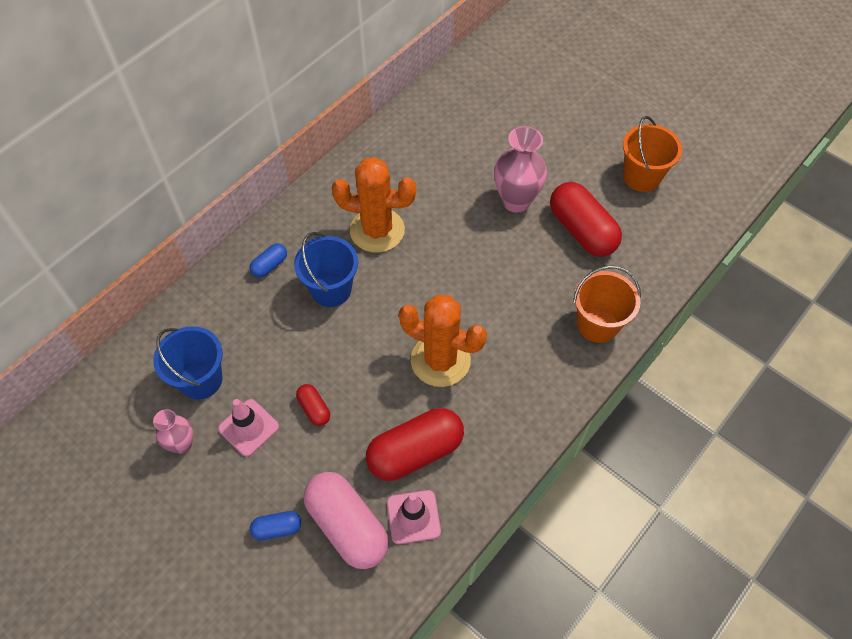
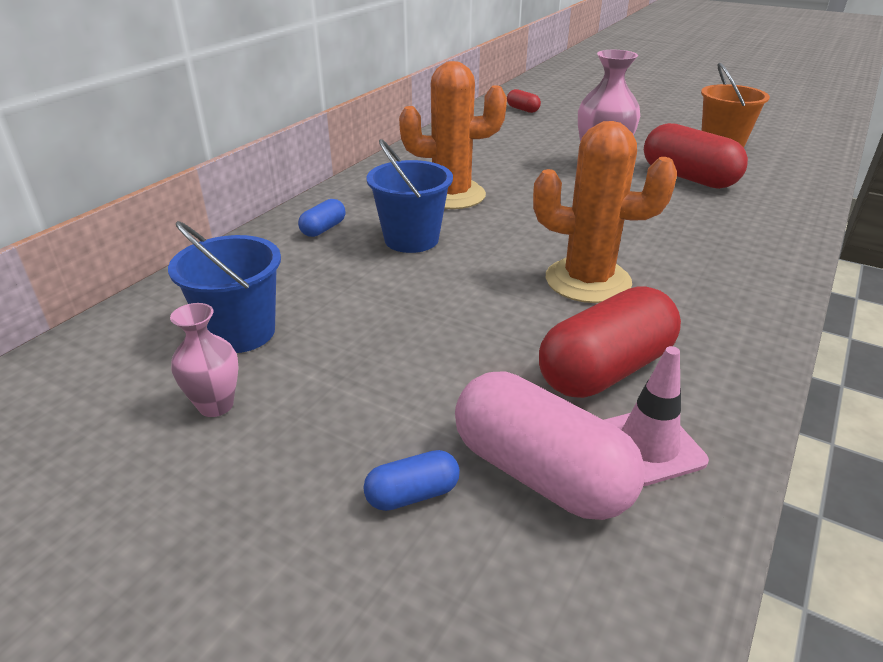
camera: 10 degrees left, 25 degrees down
(249, 427) = (328, 374): pink traffic cone -> none
(314, 409) = (427, 343): red capsule -> red capsule (522, 109)
(597, 324) = (764, 235): orange bucket -> none

